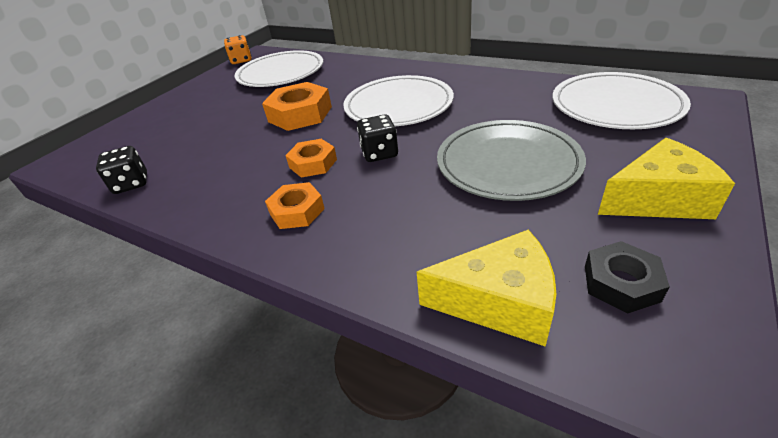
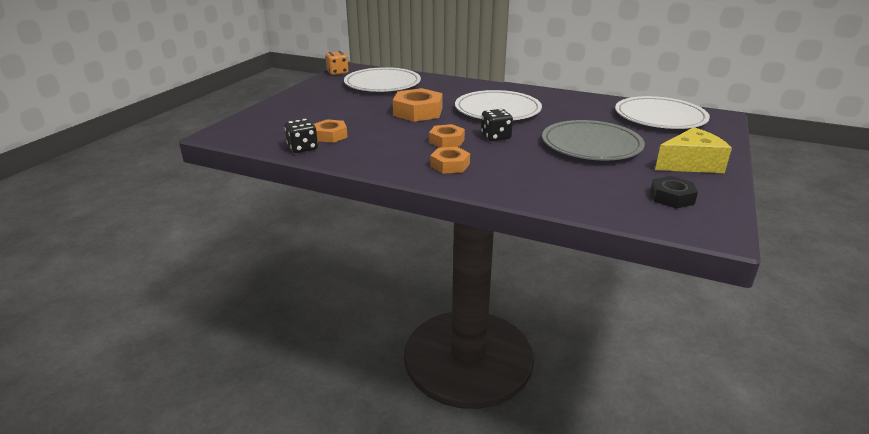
camera: 10 degrees left, 10 degrees down
(176, 160) = (330, 135): none -> orange nut
(499, 302) = (603, 204): yellow cheese -> none

